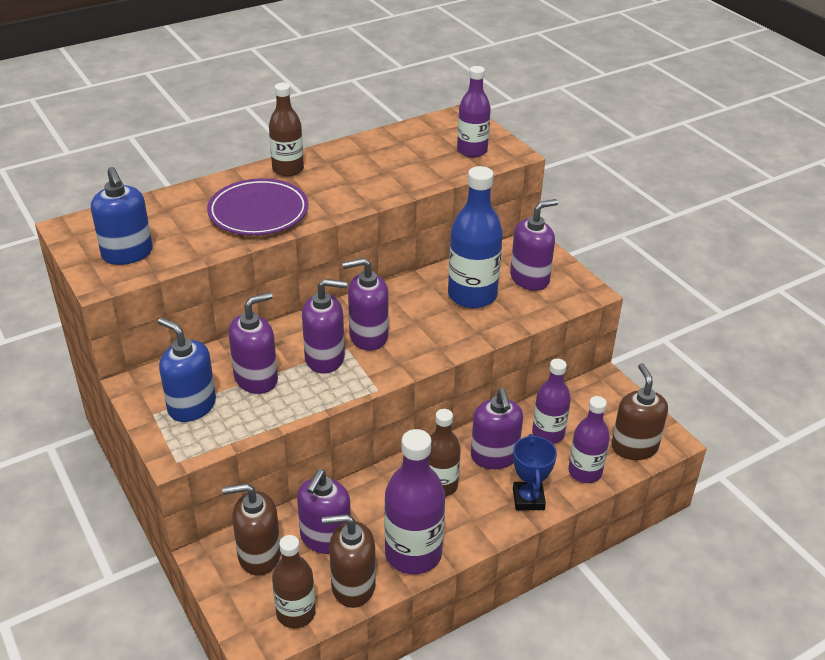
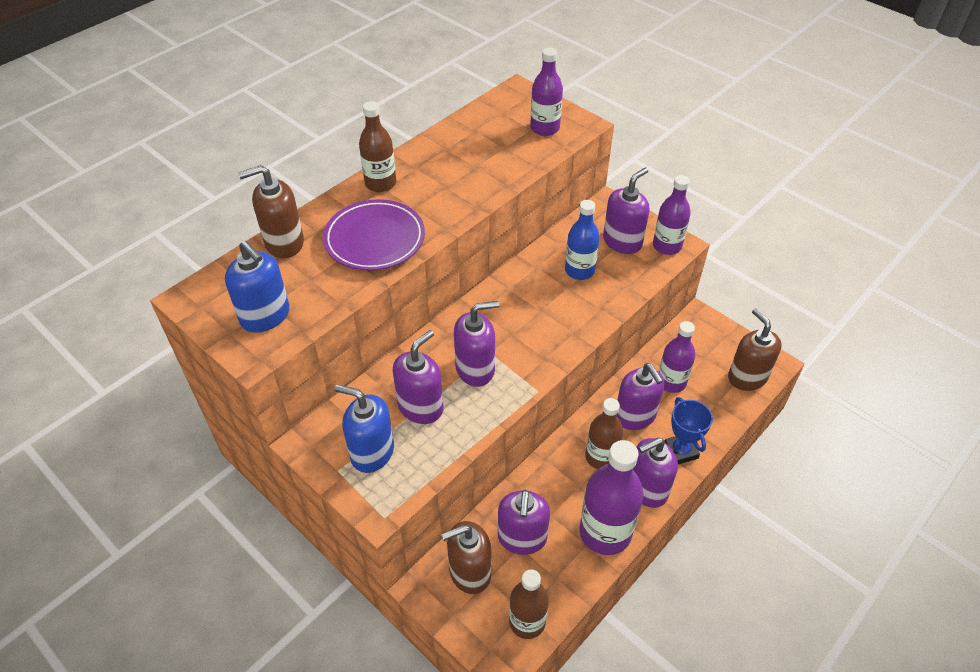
camera: 15 degrees left, 10 degrees up
(353, 586) = (566, 580): brown soap dispenser -> brown soap dispenser (284, 243)
(368, 336) = (505, 336): purple soap dispenser -> purple soap dispenser (647, 489)
(472, 295) = (579, 270): blue bottle -> blue bottle, size x0.65
(585, 472) = (716, 412): purple bottle -> purple bottle (667, 246)

